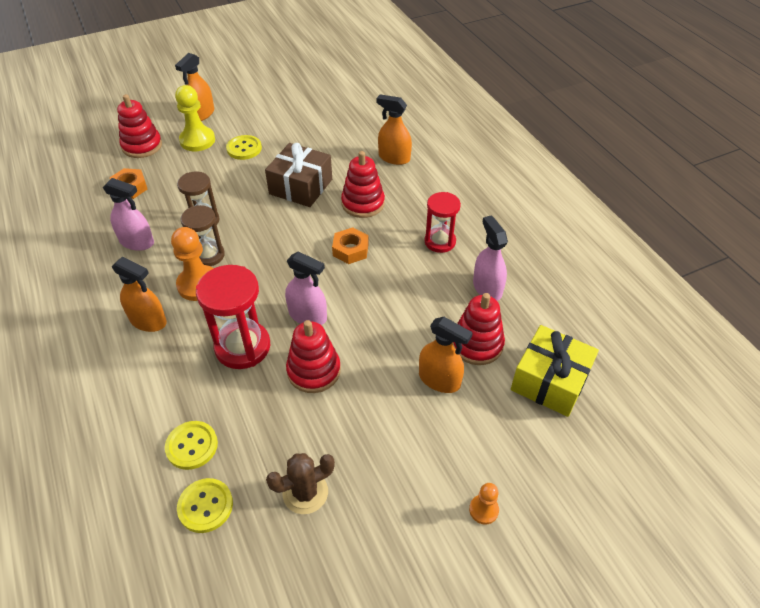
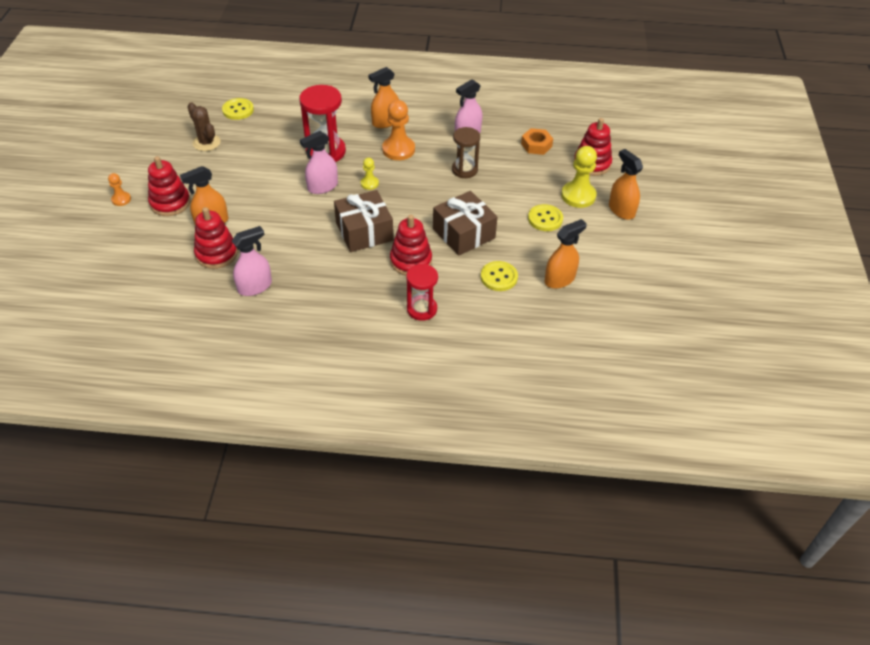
camera: 120 degrees right, 0 degrees up
(192, 446) = (277, 115): yellow button -> yellow button (499, 277)
(208, 255) = (424, 161): brown hourglass -> none
(275, 280) = (369, 183): none -> yellow pawn
(305, 492) = (206, 143): brown cactus -> brown cactus turned 45 degrees counterclockwise
(314, 371) = (277, 173): red stacking toy -> red stacking toy (170, 203)
(350, 250) = (364, 231): orange nut -> brown gift
(394, 158) = (456, 310): orange spray bottle -> orange spray bottle (559, 279)
(440, 242) = (325, 285): red hourglass -> red hourglass (422, 309)
(487, 288) = (255, 287): pink spray bottle -> pink spray bottle turned 45 degrees counterclockwise
(550, 381) = (153, 273): yellow gift -> none

